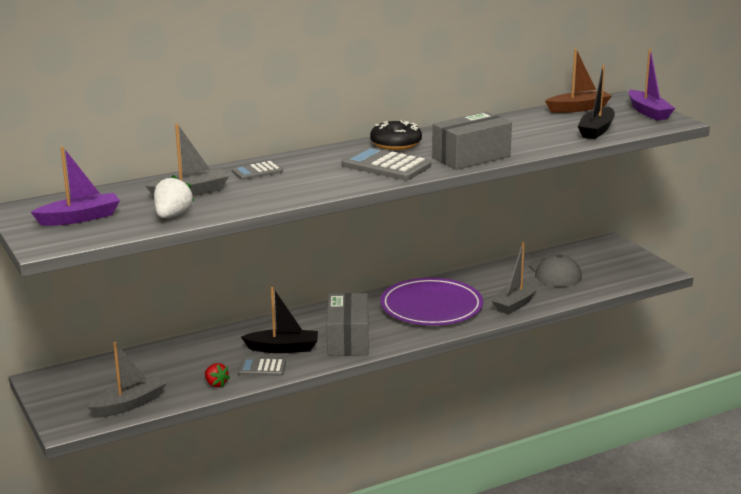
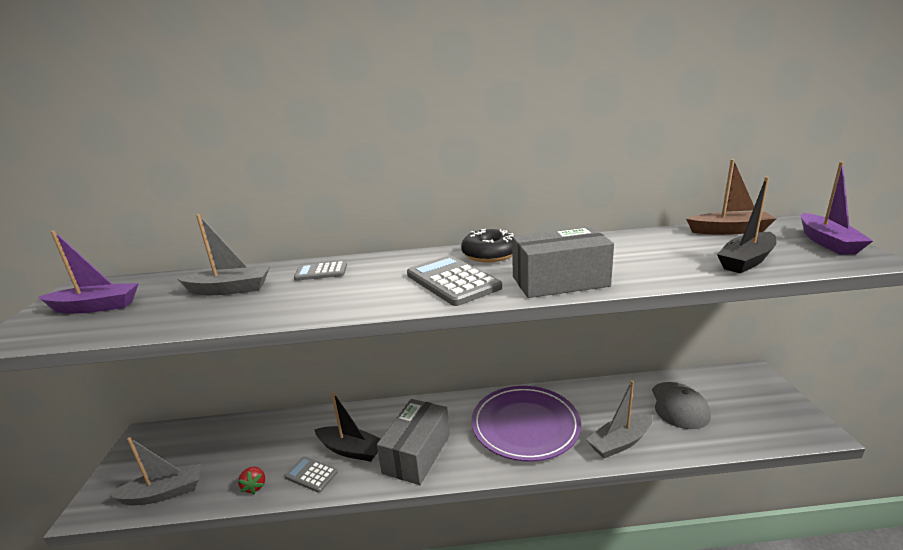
camera: 25 degrees right, 0 degrees up
(172, 215) = (166, 318): white strawberry -> none

